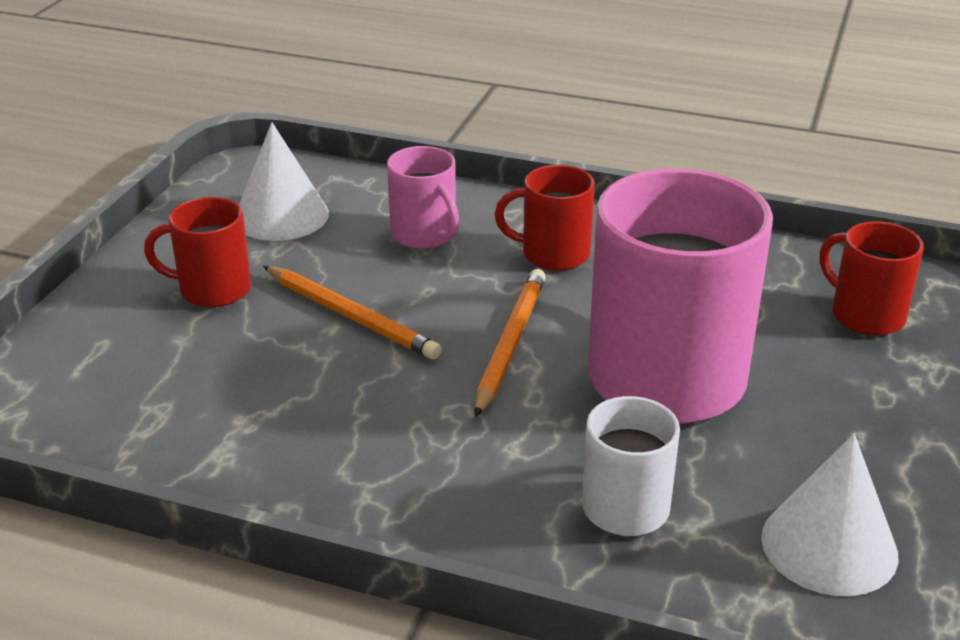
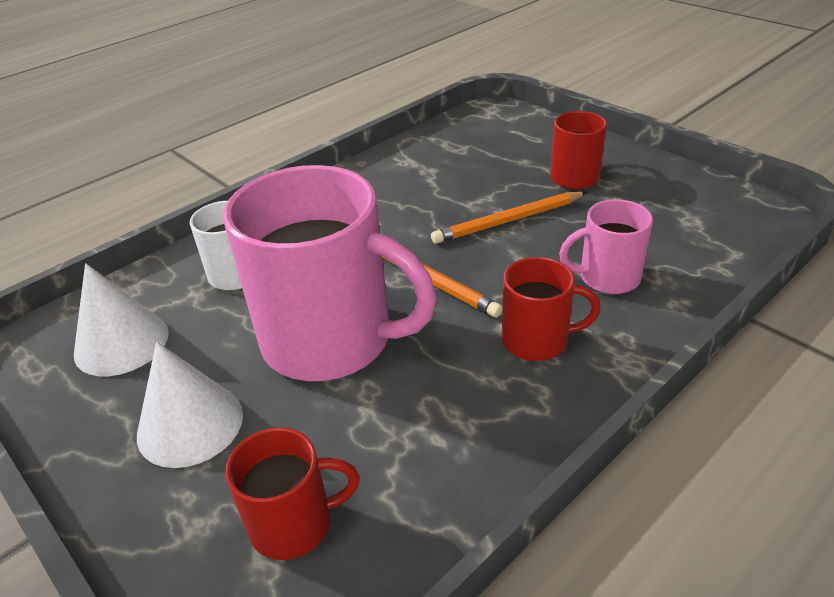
camera: 120 degrees right, 5 degrees up
(281, 216) = (671, 216): white cone -> white cone (190, 424)
(553, 254) = (537, 340): red mug -> red mug turned 60 degrees clockwise

